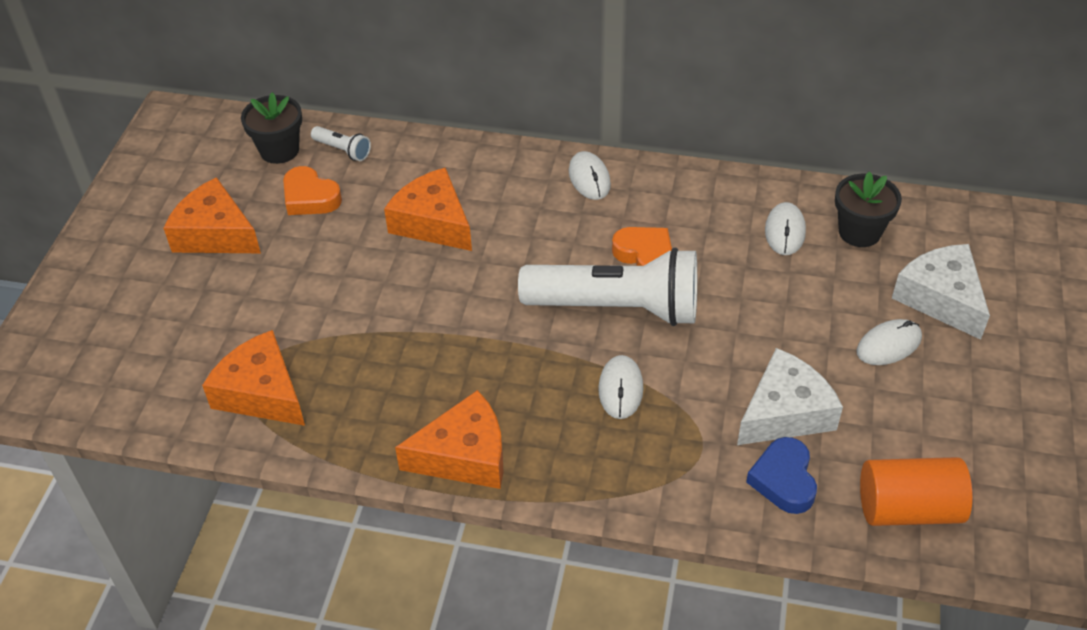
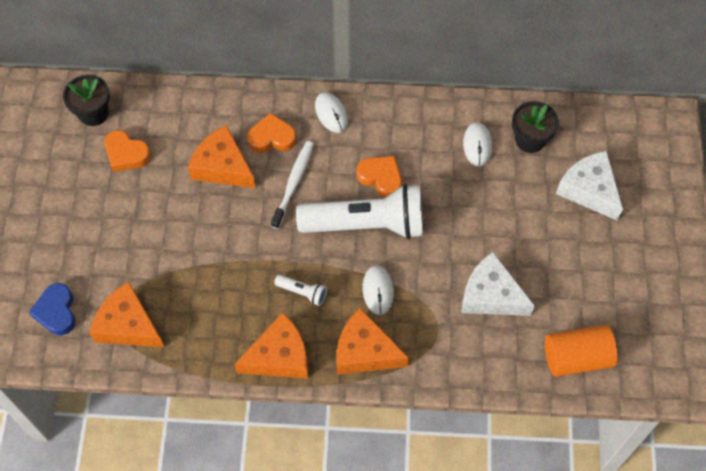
camera: 10 degrees left, 15 degrees up
(215, 234) = (62, 195): orange cheese -> orange cheese (364, 351)
(343, 150) = (142, 108): white flashlight -> white flashlight (302, 292)
(505, 197) = (272, 138): none -> orange heart
(524, 251) = (293, 183): none -> white toothbrush
(784, 480) = (494, 347): blue heart -> blue heart (56, 312)
(785, 412) = (491, 295): white cheese -> white cheese turned 105 degrees counterclockwise
(888, 345) = (556, 232): white mouse -> none

